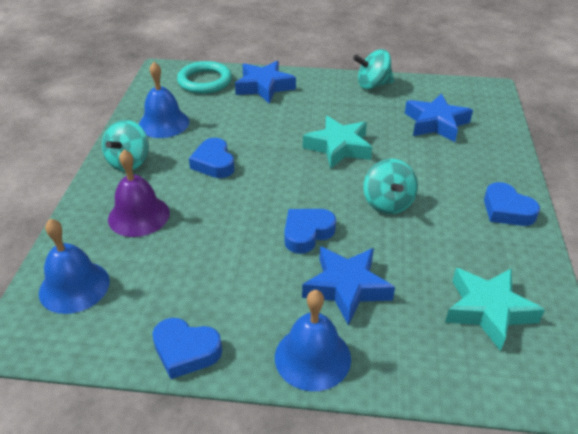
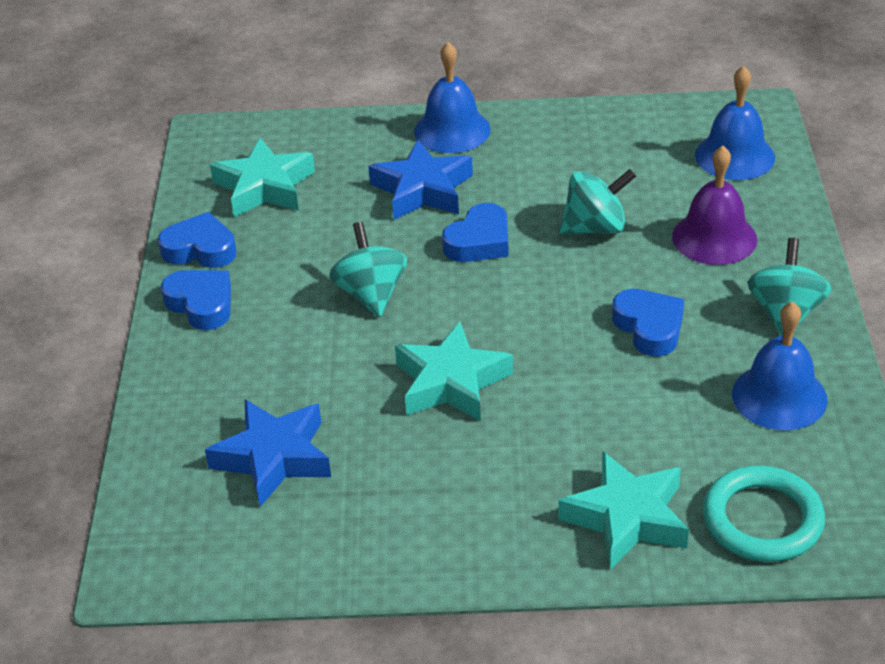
camera: 175 degrees right, 0 degrees up
(186, 351) = (579, 120): blue heart -> blue heart (200, 249)
(264, 87) = (627, 518): blue star -> turquoise star
(373, 85) = (393, 553): turquoise spinning top -> turquoise spinning top (595, 228)

